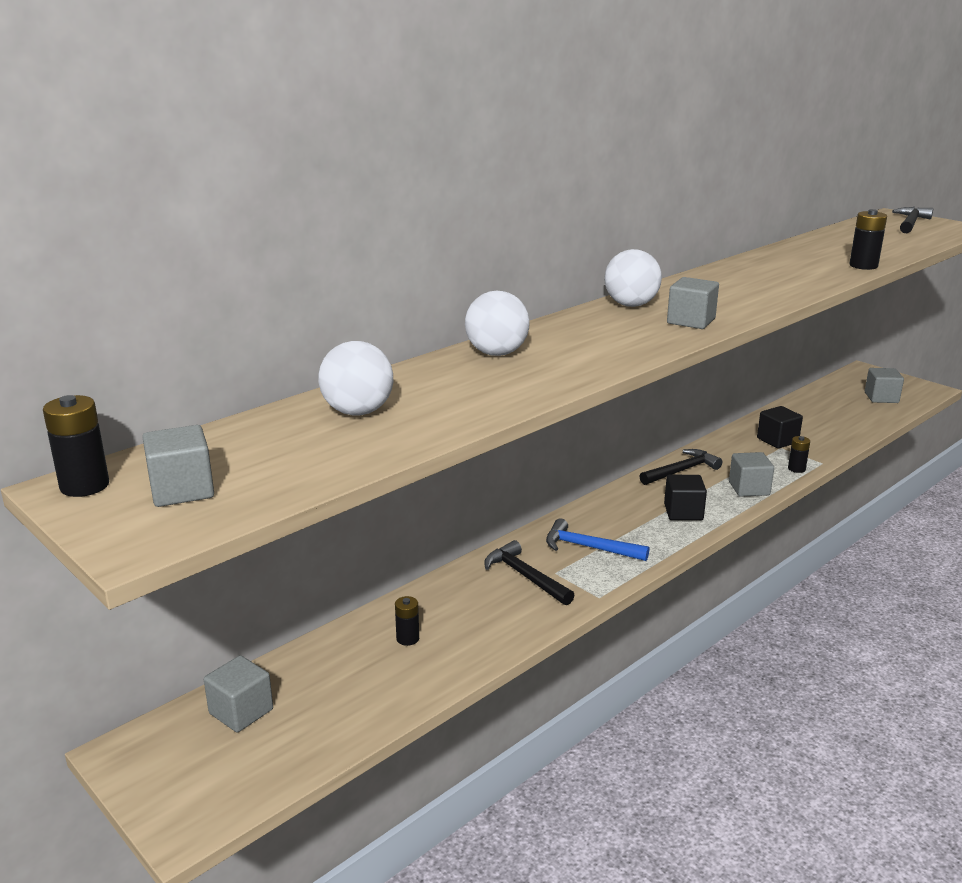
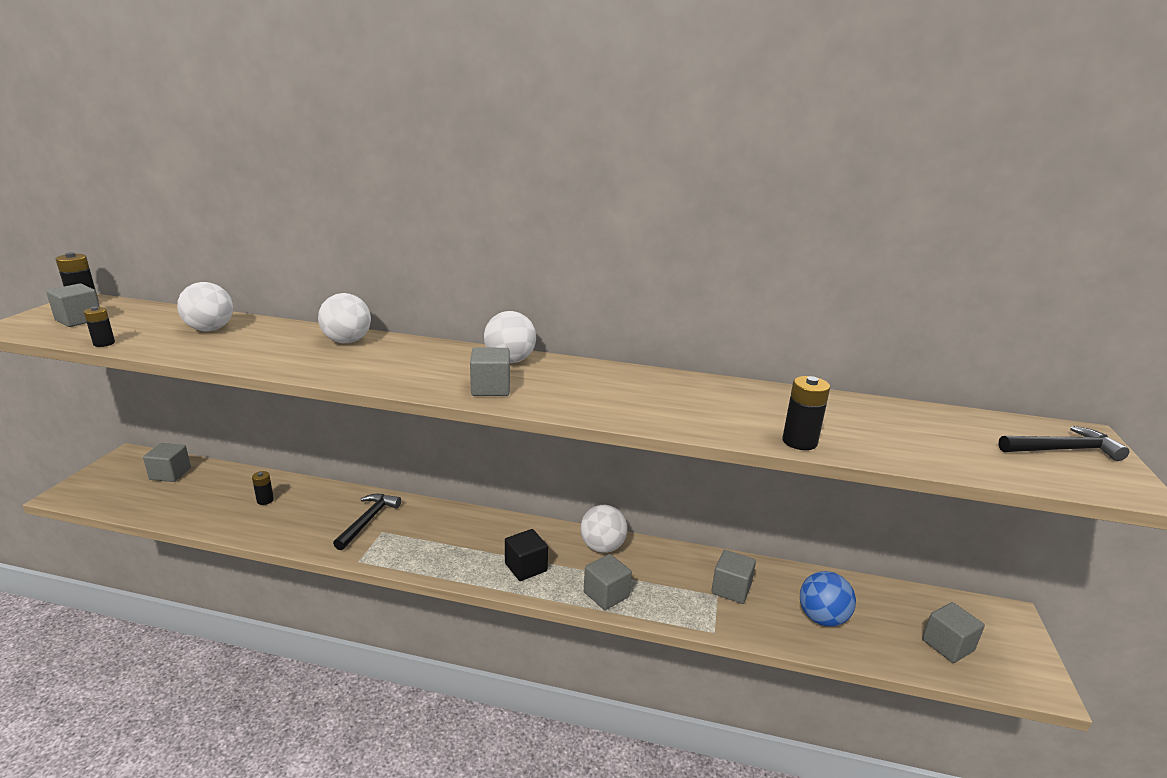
camera: 55 degrees right, 0 degrees up
(589, 547) = (429, 536): blue hammer -> none
(681, 471) = (602, 547): black hammer -> white ball
(777, 440) = (731, 589): black cube -> grey cube
(796, 469) = (680, 616): black battery -> black battery (104, 343)
(831, 423) = (822, 618): none -> blue ball

